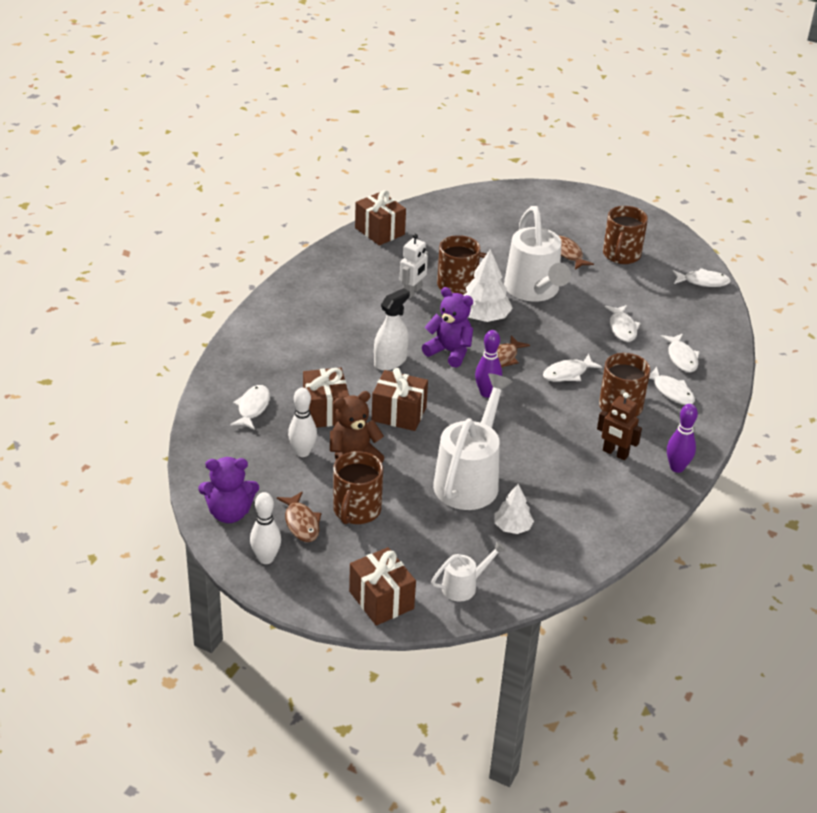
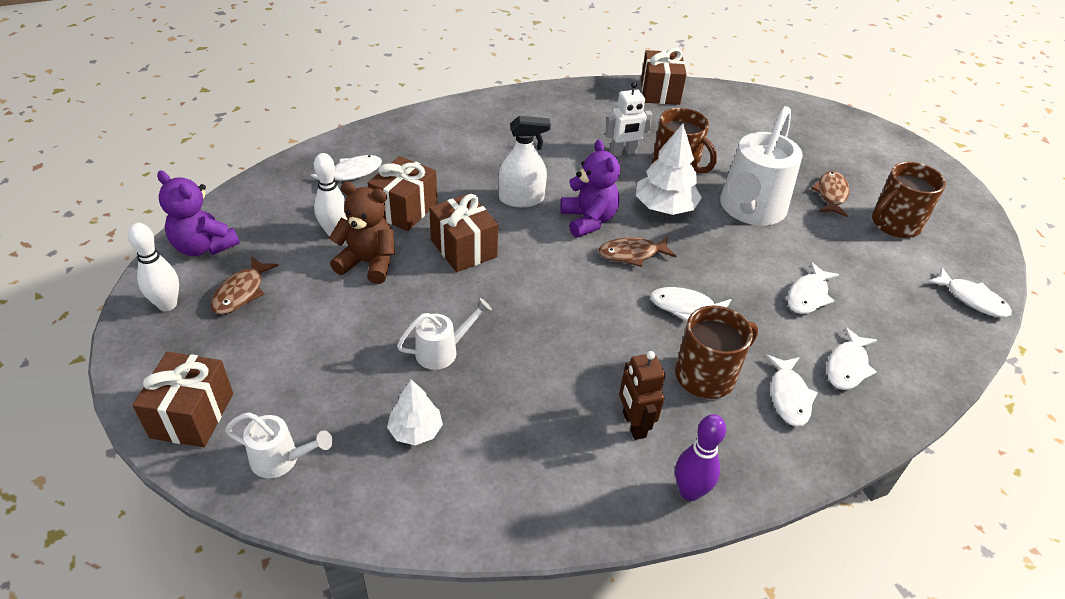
camera: 40 degrees right, 5 degrees up
(356, 510) = (301, 312): brown mug -> none
(470, 479) = (443, 351): white watering can -> white watering can, size x0.49
(486, 393) = (574, 277): purple bowling pin -> none

